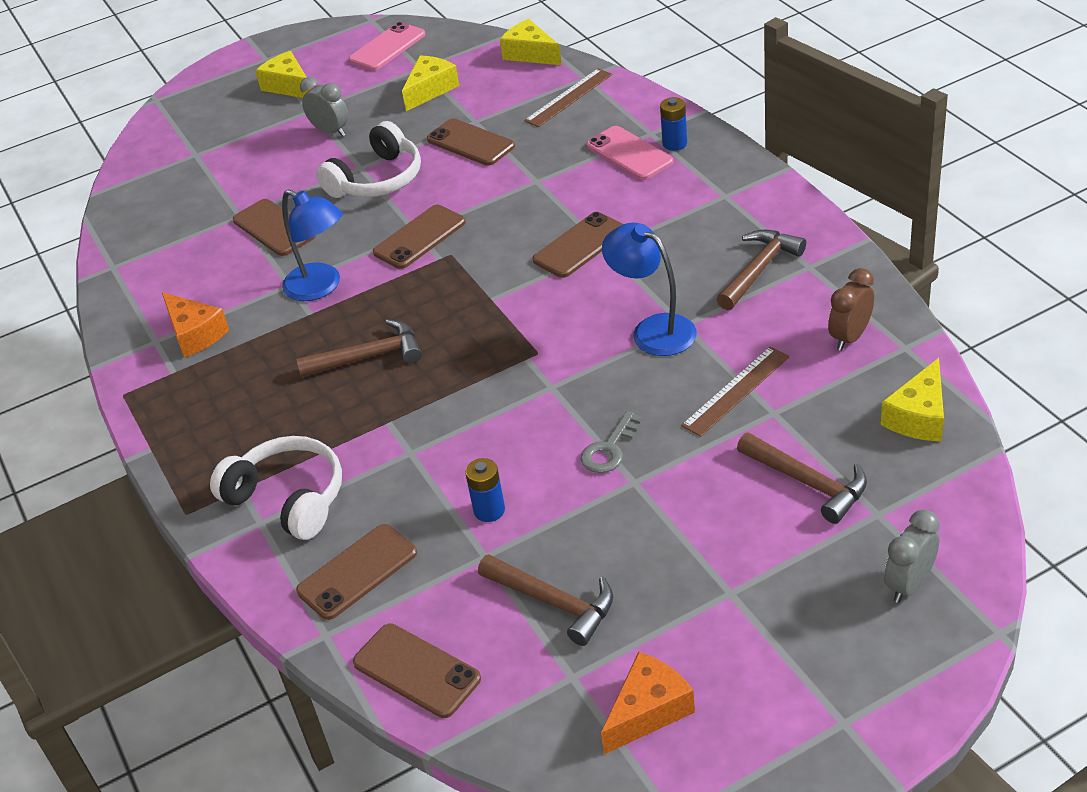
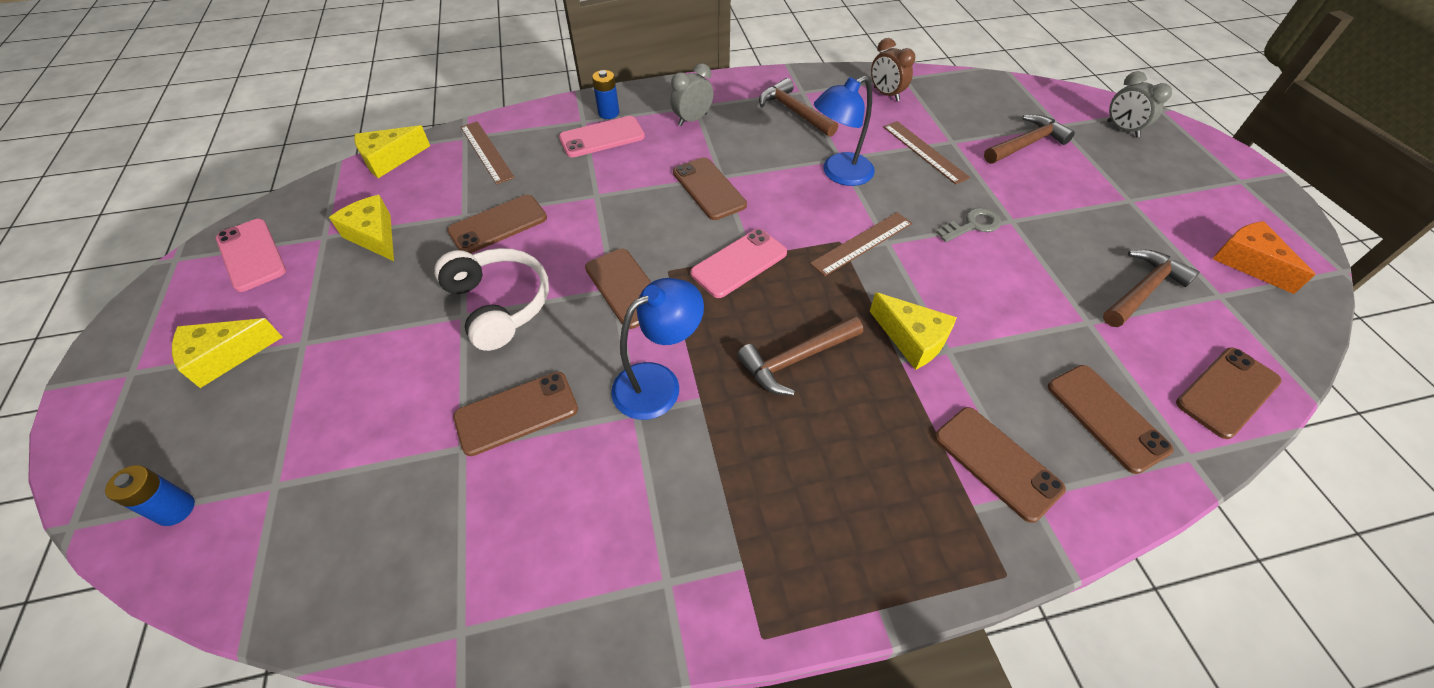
camera: 80 degrees left, 10 degrees up
(195, 334) = (677, 529): orange cheese -> none
(288, 498) = (997, 462): white headphones -> brown phone
(331, 131) = (368, 330): grey clock -> grey clock (692, 119)
(368, 357) = (796, 359): brown hammer -> brown hammer turned 120 degrees counterclockwise
(477, 294) = (739, 263): none -> pink phone
(489, 510) = (1034, 309): blue battery -> blue battery (176, 509)
(541, 369) = (862, 243): none -> brown ruler
(609, 449) = (973, 225): grey key -> grey key turned 75 degrees counterclockwise
(918, 416) = (972, 89): yellow cheese -> yellow cheese (912, 339)

